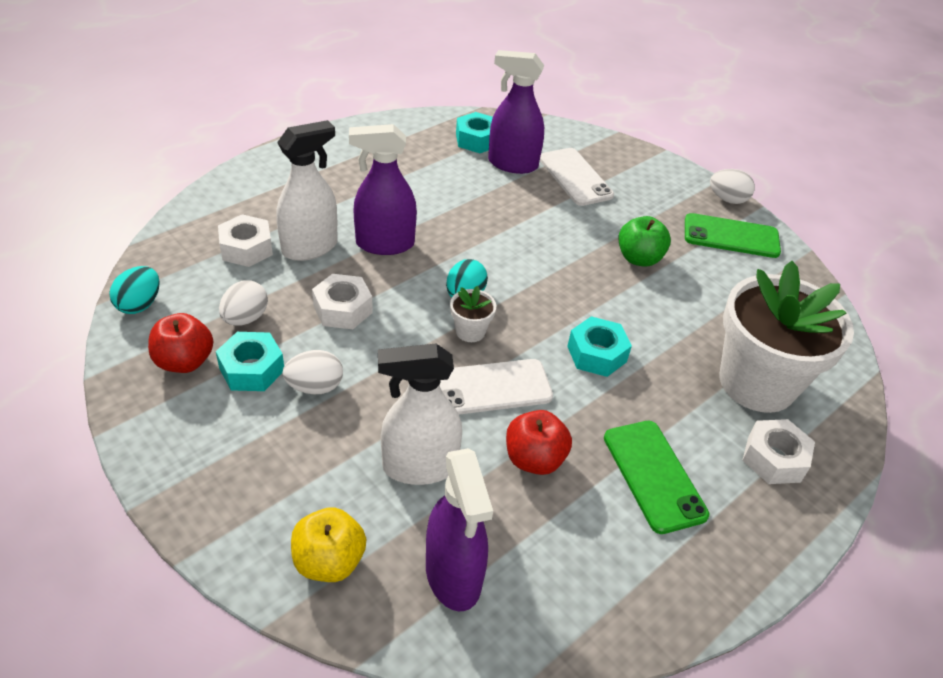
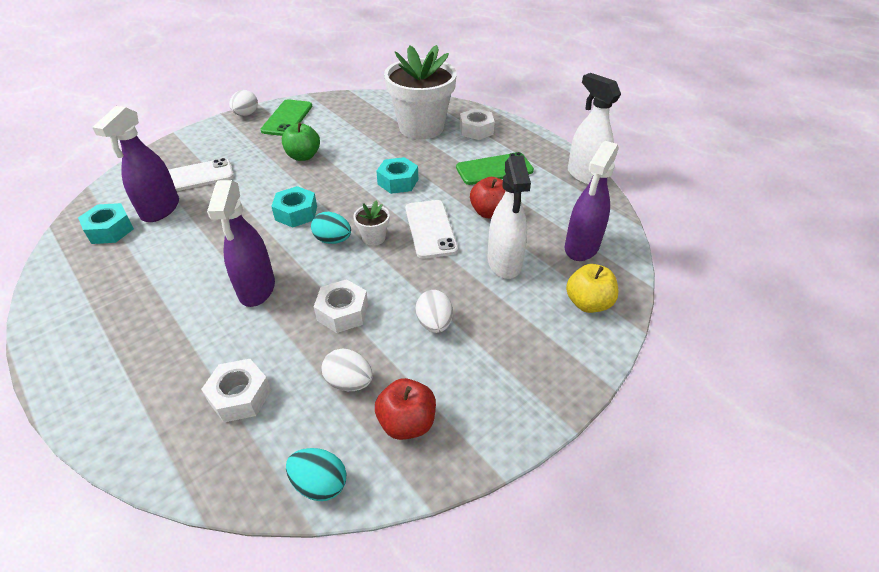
camera: 85 degrees left, 0 degrees up
(252, 369) = (416, 368): turquoise nut -> turquoise nut (296, 213)
(310, 247) = (250, 342): white spray bottle -> white spray bottle (585, 176)
(453, 576) = (581, 247): purple spray bottle -> purple spray bottle turned 135 degrees clockwise

